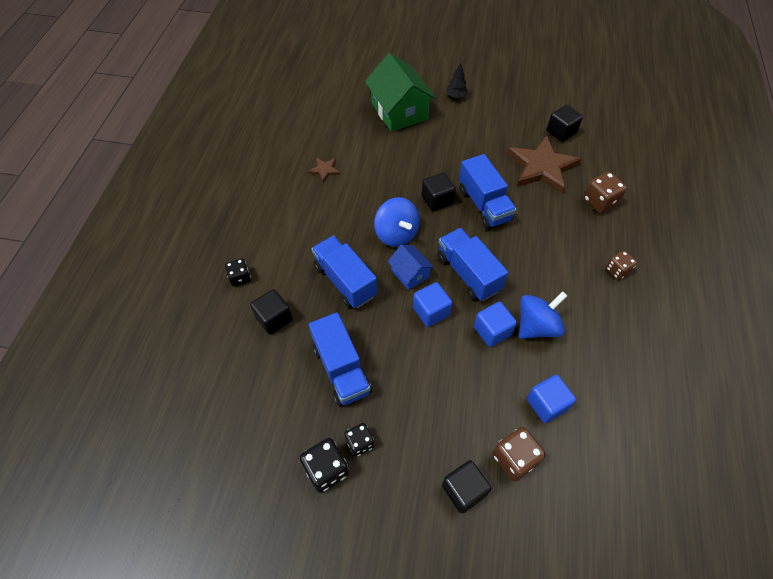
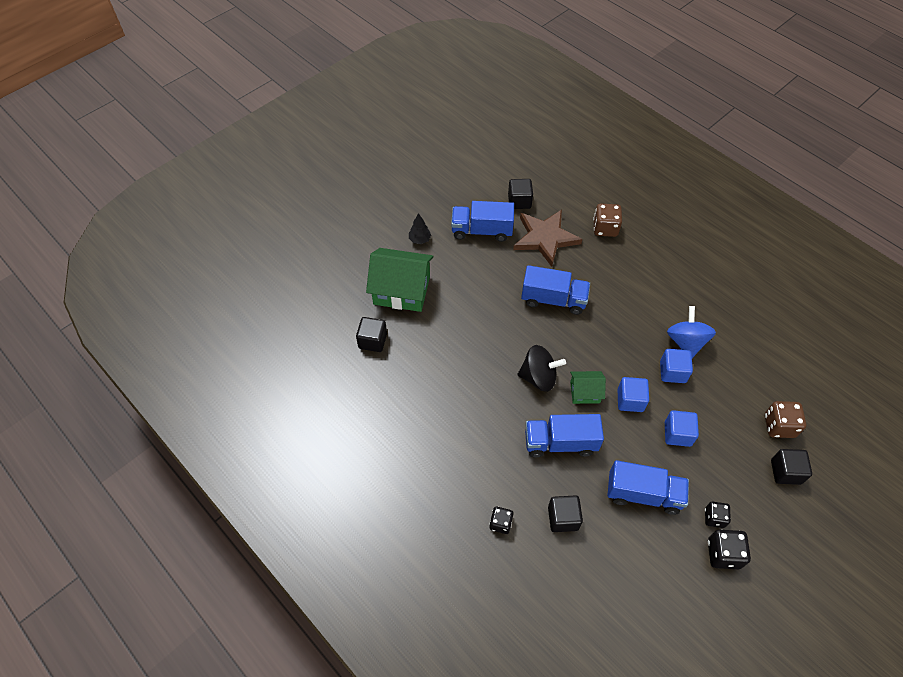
camera: 55 degrees left, 0 degrees up
(324, 170) = (425, 388): brown star -> none
(396, 234) = (538, 377): blue spinning top -> black spinning top
(410, 273) = (585, 392): blue house -> green house
(437, 200) = (525, 327): black cube -> black cube (373, 341)
(468, 273) = (611, 353): blue truck -> blue truck (482, 231)
(546, 404) = (750, 379): blue cube -> blue cube (677, 434)
(617, 270) = (671, 262): brown dice -> none

